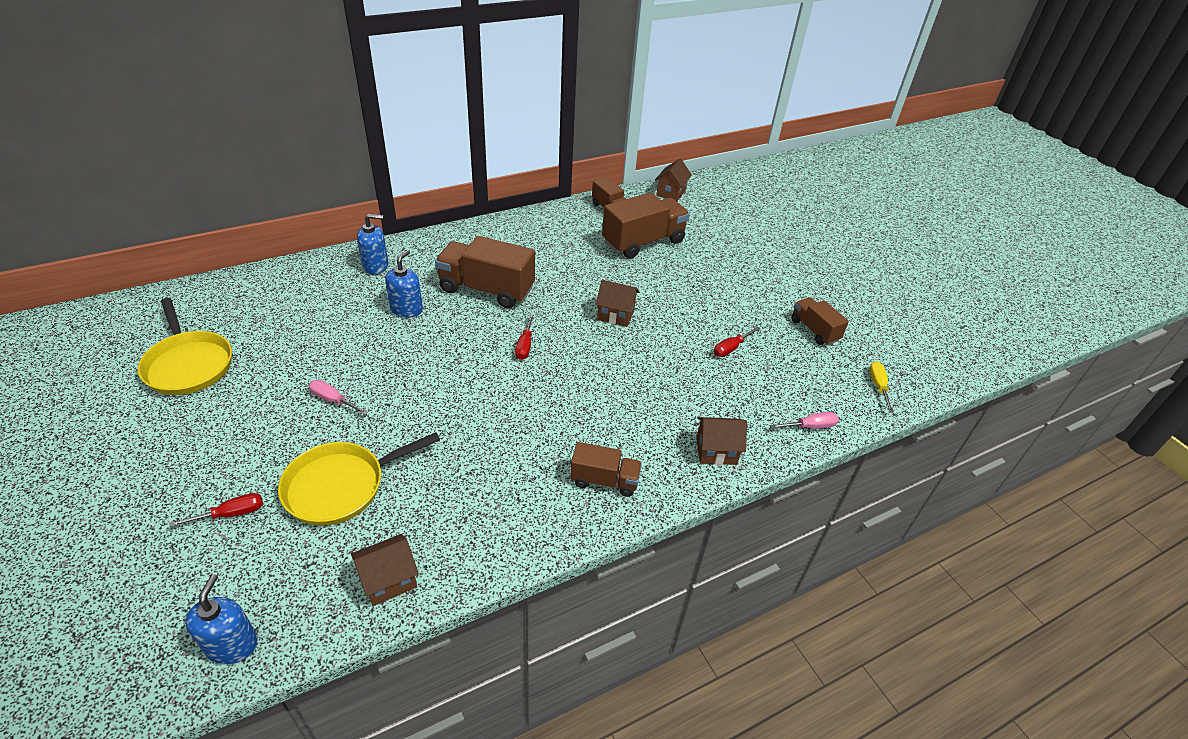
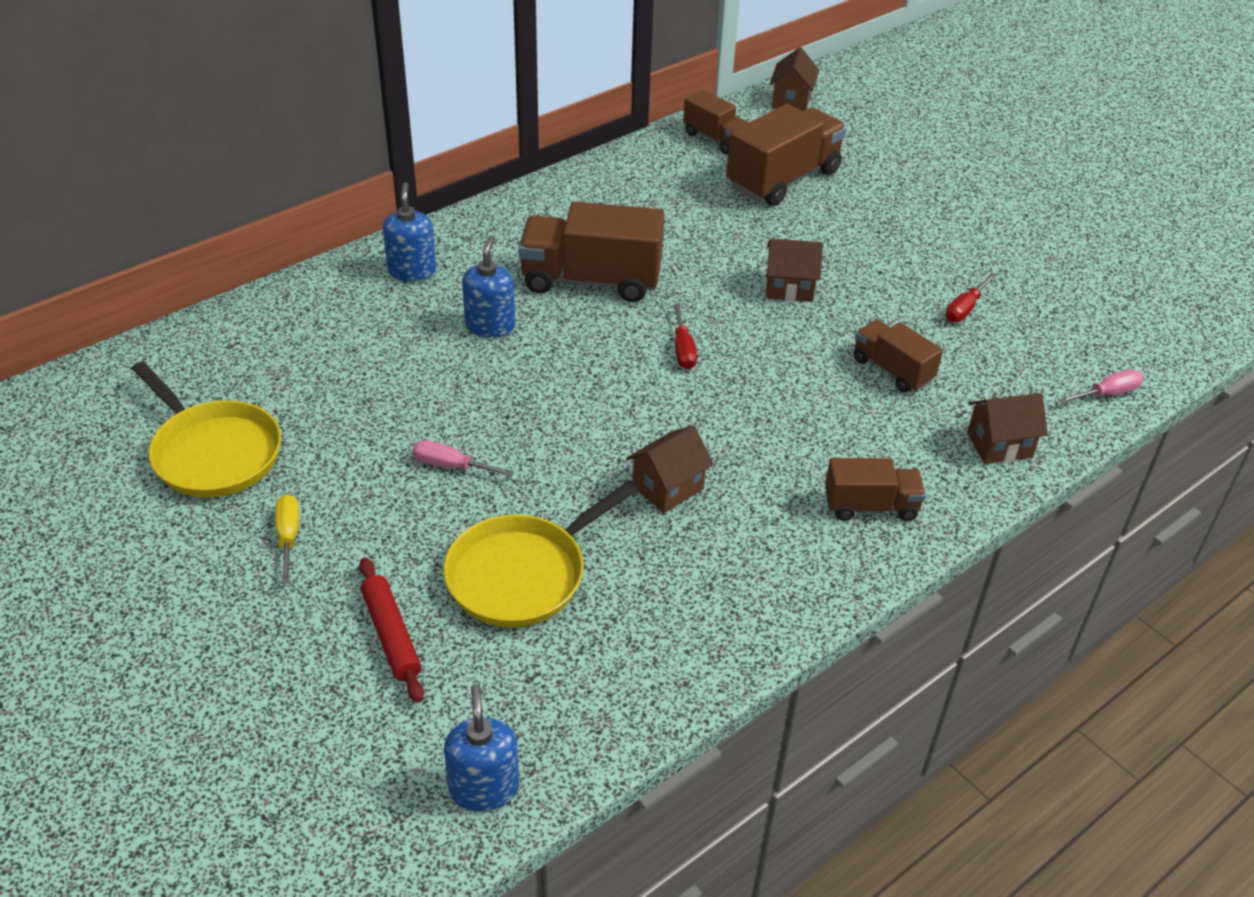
camera: 10 degrees left, 0 degrees up
(231, 514) = (391, 635): red screwdriver -> red rolling pin
(376, 266) = (412, 271): blue soap dispenser -> blue soap dispenser turned 75 degrees counterclockwise
(389, 580) = (648, 676): brown house -> brown house (668, 488)
(814, 330) = (1066, 267): brown truck -> brown truck (892, 370)
(878, 386) = (1175, 328): yellow screwdriver -> yellow screwdriver (288, 537)

